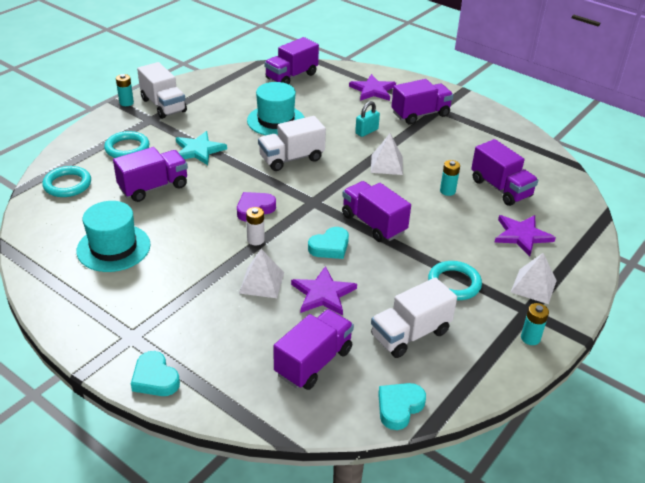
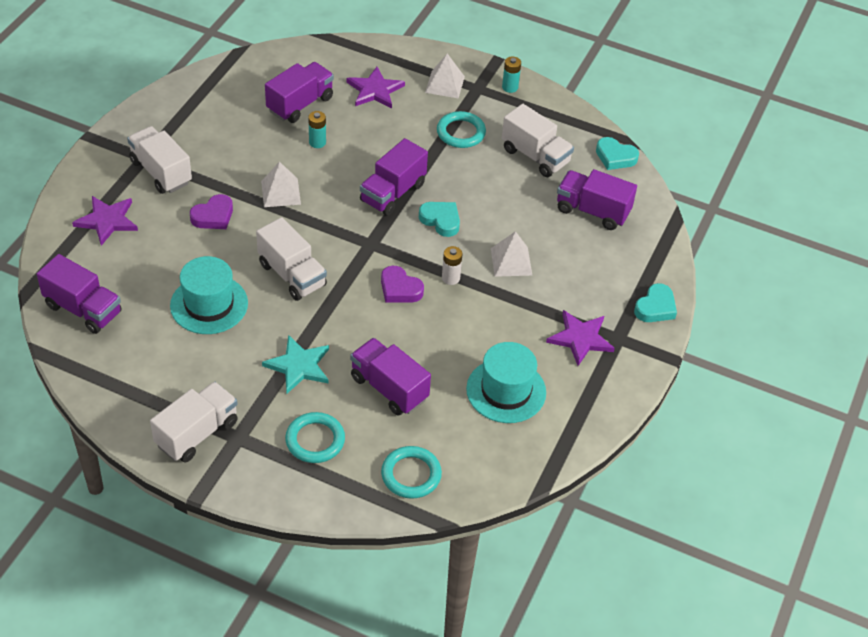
camera: 105 degrees left, 10 degrees up
(126, 103) = (199, 479): turquoise battery -> none
(323, 294) = (509, 216): purple star -> purple star (580, 338)
(366, 131) = (213, 216): turquoise padlock -> purple heart
(420, 114) = (161, 172): purple truck -> white truck

